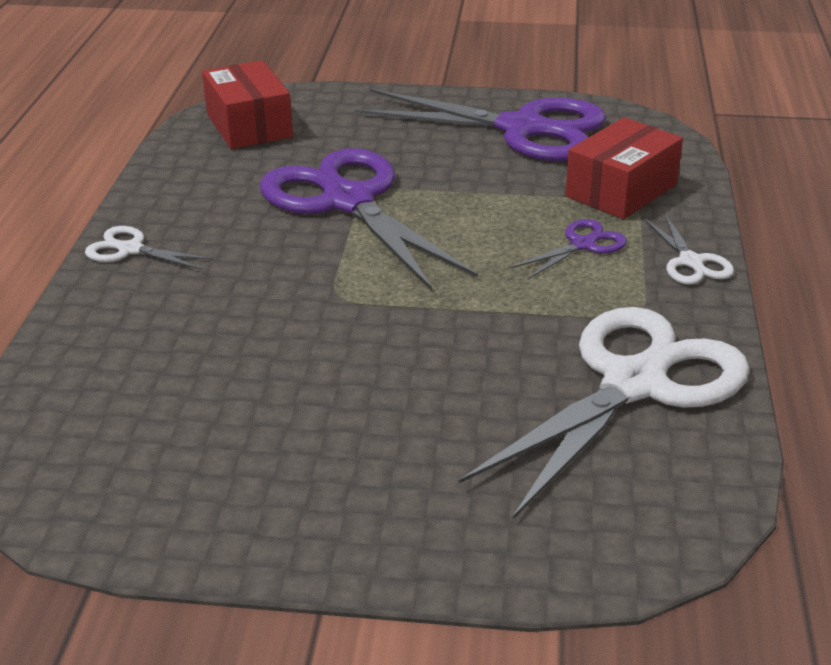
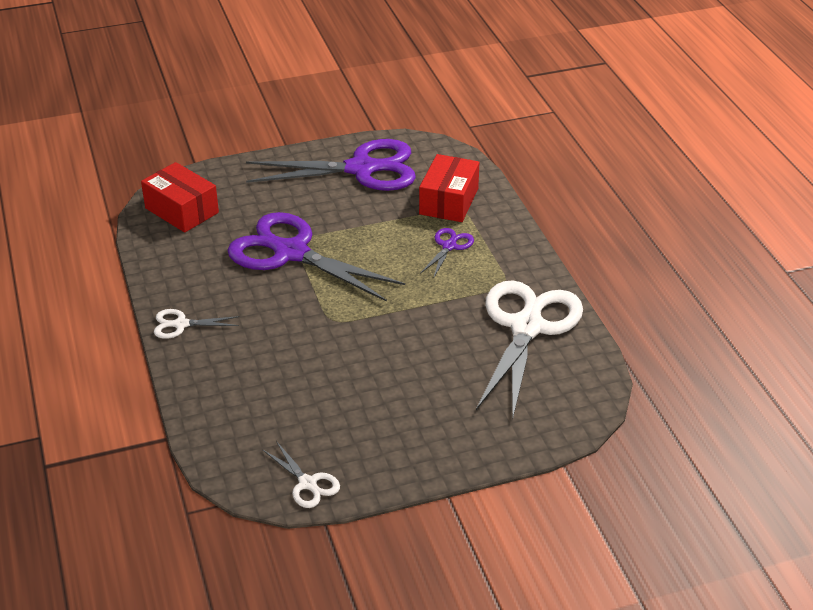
camera: 25 degrees left, 5 degrees up
(691, 262) = (514, 241): white scissors -> white scissors (307, 483)

